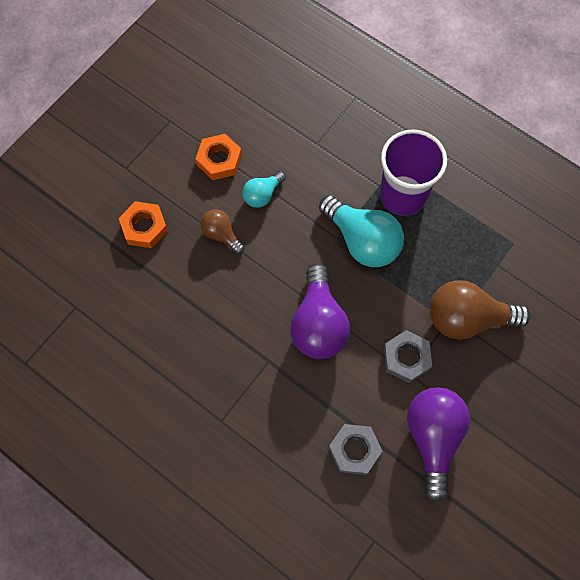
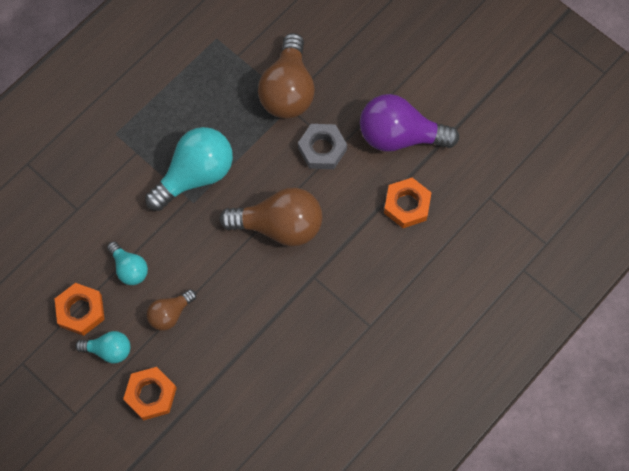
camera: 85 degrees left, 0 degrees up
(184, 187) = (109, 350): none -> turquoise light bulb
(318, 324) = (279, 226): purple light bulb -> brown light bulb
(354, 450) = (407, 205): grey nut -> orange nut
(402, 195) = (150, 131): purple cup -> none

